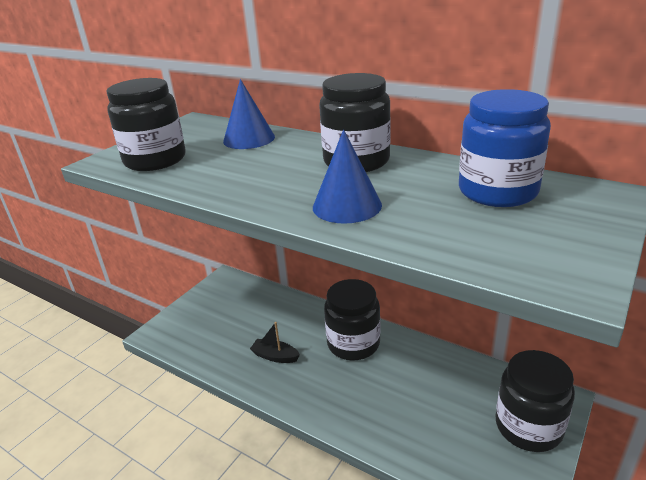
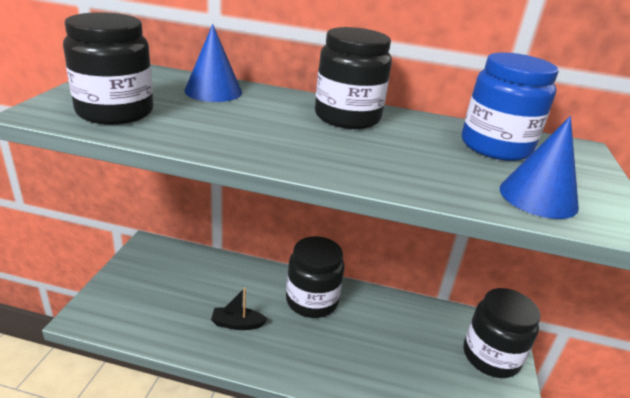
camera: 25 degrees left, 0 degrees up
(347, 206) = (375, 162): blue cone -> blue cone (538, 197)

